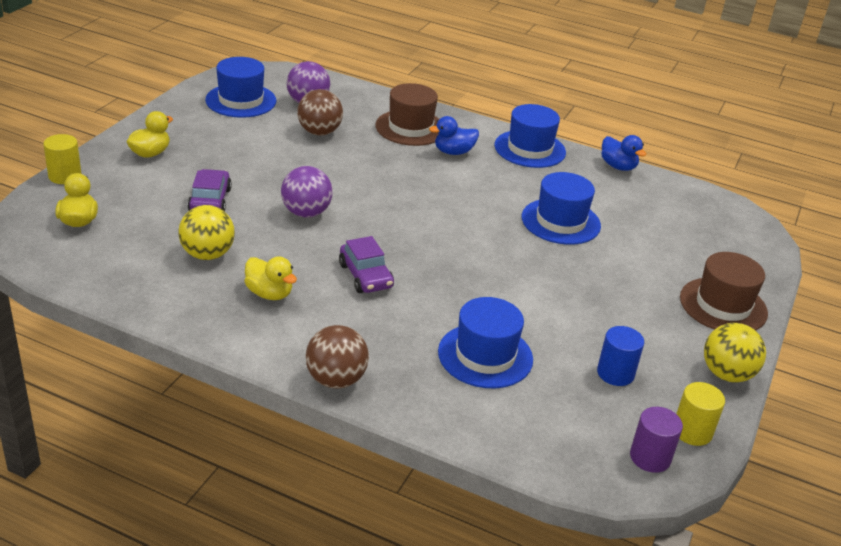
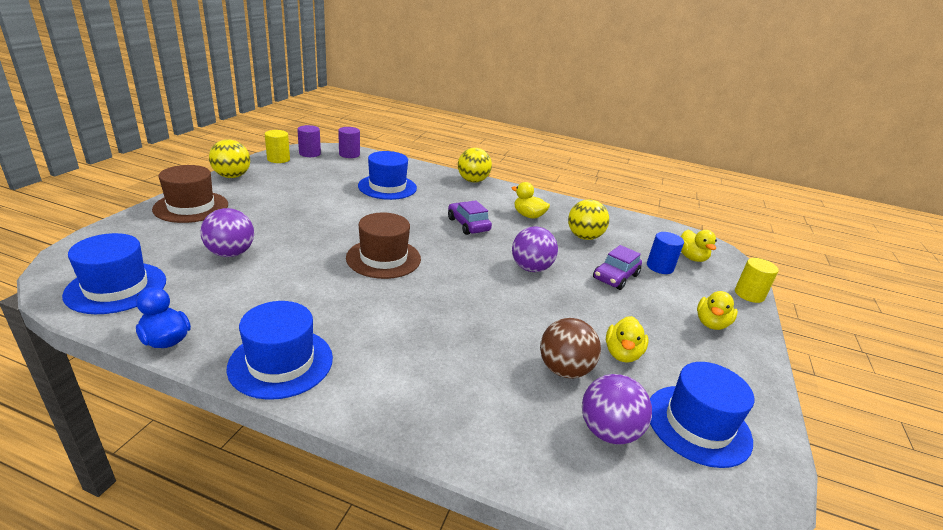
camera: 175 degrees right, 5 degrees down
(210, 200) = (615, 277): purple car -> purple car turned 45 degrees clockwise
(263, 138) = (622, 354): none -> yellow duck
(336, 380) = (472, 181): brown ball -> yellow ball
(410, 128) = (448, 390): brown hat -> brown hat (383, 258)
(453, 152) = (390, 349): blue duck -> none
(560, 221) = (291, 267): blue hat -> blue hat (116, 287)
(576, 460) = (349, 154): none -> purple cylinder
(615, 373) = (307, 178): blue cylinder -> blue cylinder (660, 267)
(627, 238) = (231, 253): none -> purple ball

